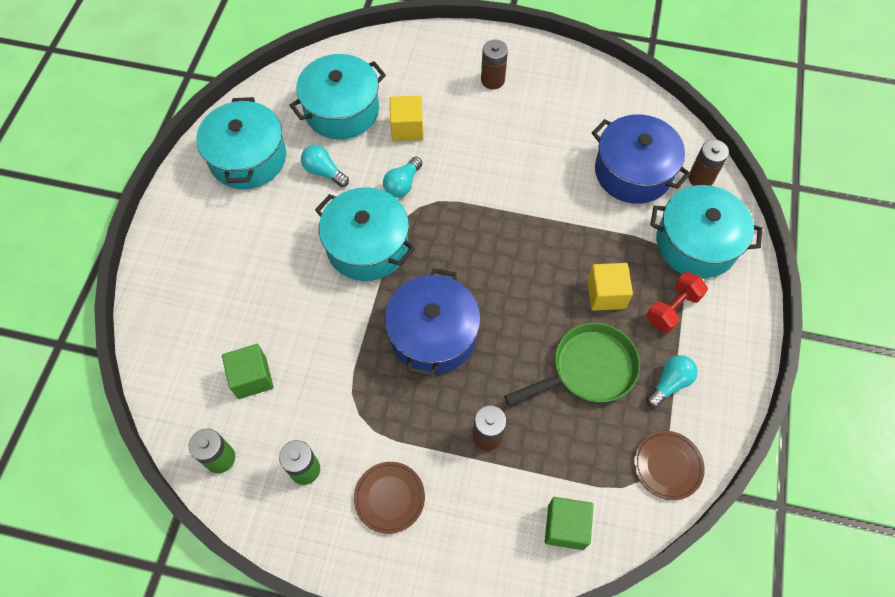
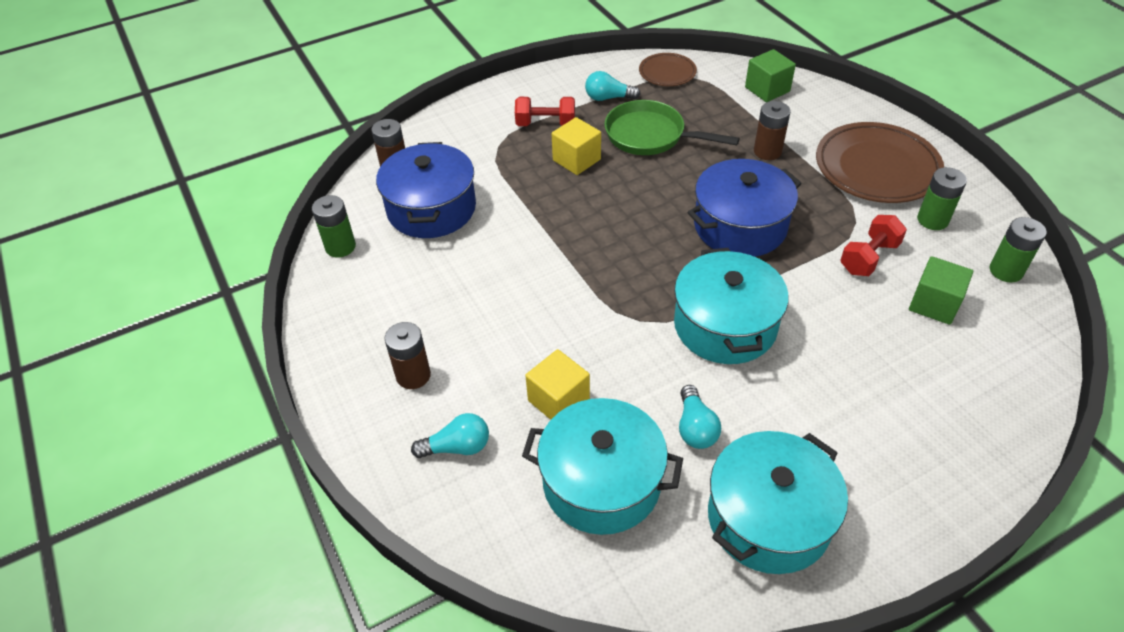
camera: 130 degrees left, 15 degrees down
(323, 384) = (869, 258): none -> red dumbbell
(389, 498) = (876, 168): brown plate -> brown plate, size x1.89
(403, 184) = (630, 351): turquoise light bulb -> turquoise light bulb (457, 447)
(639, 105) = (340, 247): none -> green battery
(696, 243) = (469, 141): turquoise pot -> none

